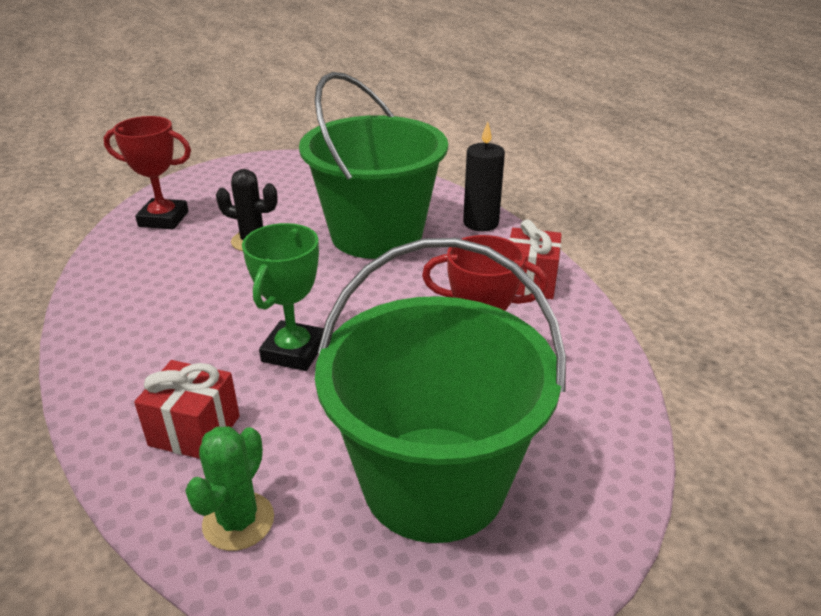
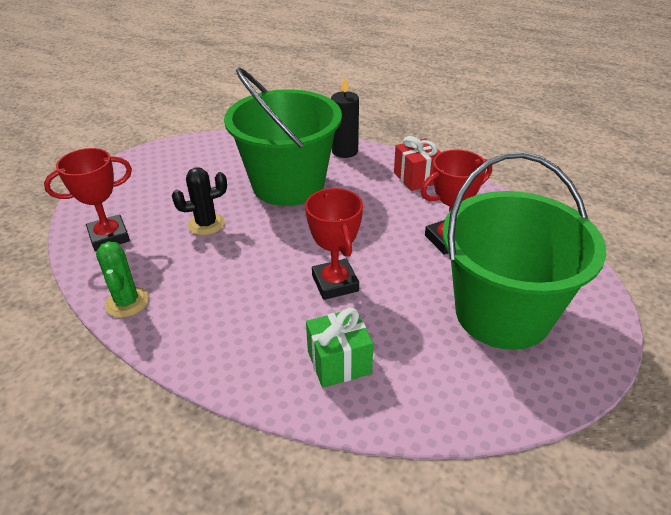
camera: 35 degrees left, 5 degrees up
(195, 431) = (339, 362): red gift -> green gift
(238, 521) = (433, 394): green cactus -> green cactus (127, 302)
(293, 351) = (335, 283): green trophy -> red trophy

